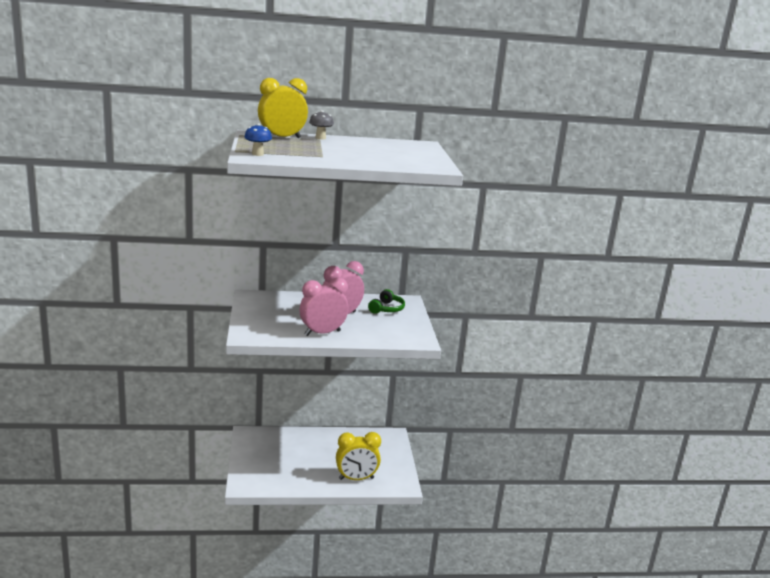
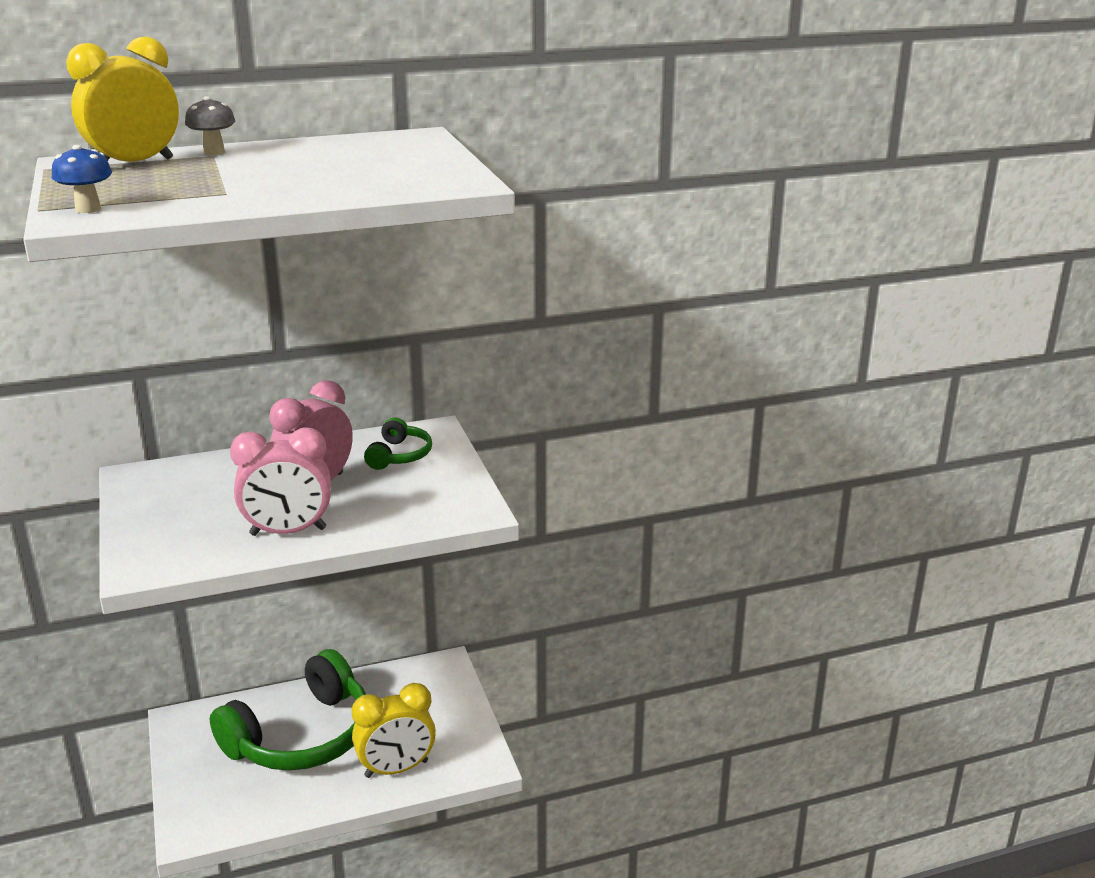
camera: 10 degrees left, 5 degrees up
(309, 453) = (302, 736): none -> green headphones
(322, 333) = (288, 532): pink clock -> pink clock turned 150 degrees counterclockwise

